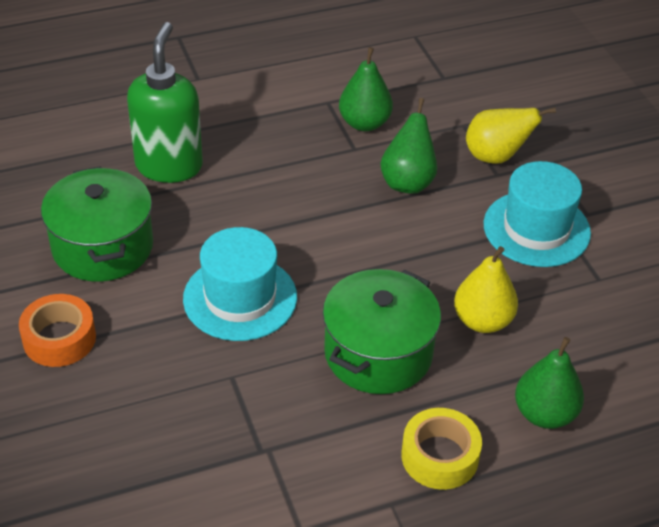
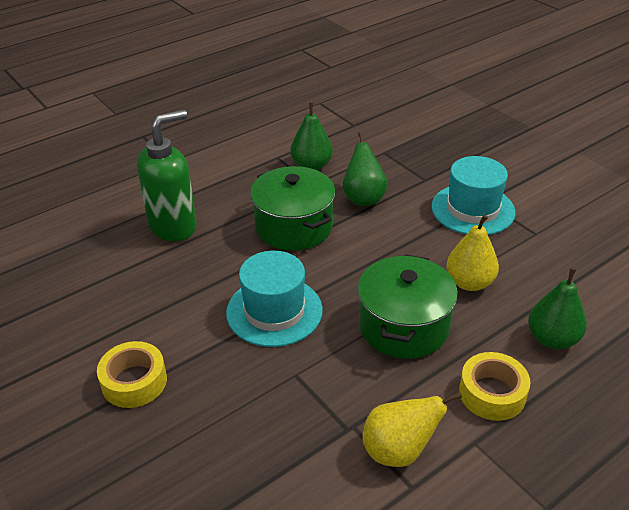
camera: 15 degrees left, 5 degrees down
(59, 338) = (134, 381): orange tape -> yellow tape
(103, 247) = (143, 299): green pot -> green pot (294, 226)
(169, 166) = (173, 226): green soap dispenser -> green soap dispenser turned 60 degrees clockwise
(496, 157) = (418, 168): yellow pear -> yellow pear (399, 451)

